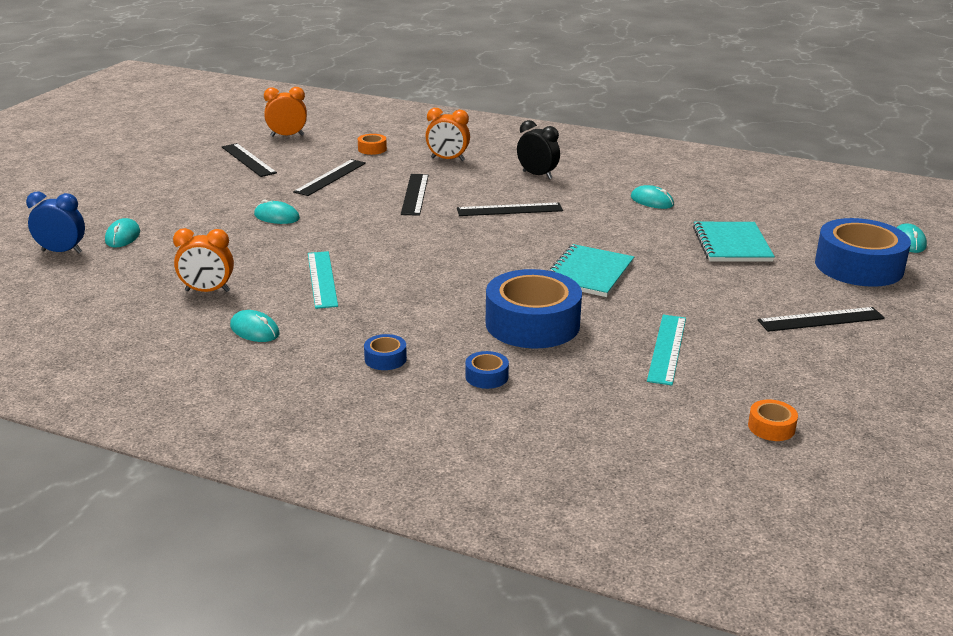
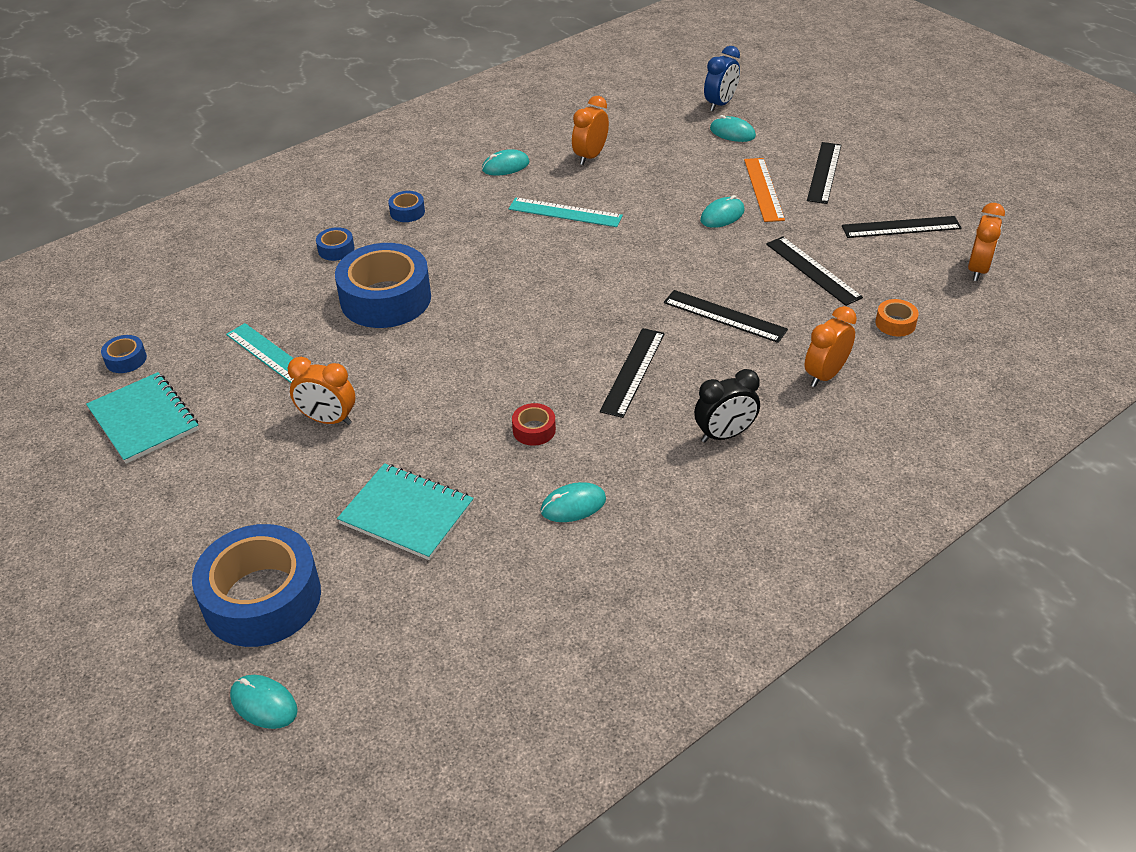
camera: 120 degrees right, 15 degrees up
(222, 209) = (763, 189): none -> orange ruler
(589, 273) = (441, 369): turquoise notebook -> turquoise notebook (144, 420)
(606, 226) = (534, 430): none -> red tape
(697, 298) = (328, 420): none -> orange clock
(771, 427) = (126, 359): orange tape -> blue tape
(821, 320) = (209, 487): black ruler -> black ruler (824, 172)

